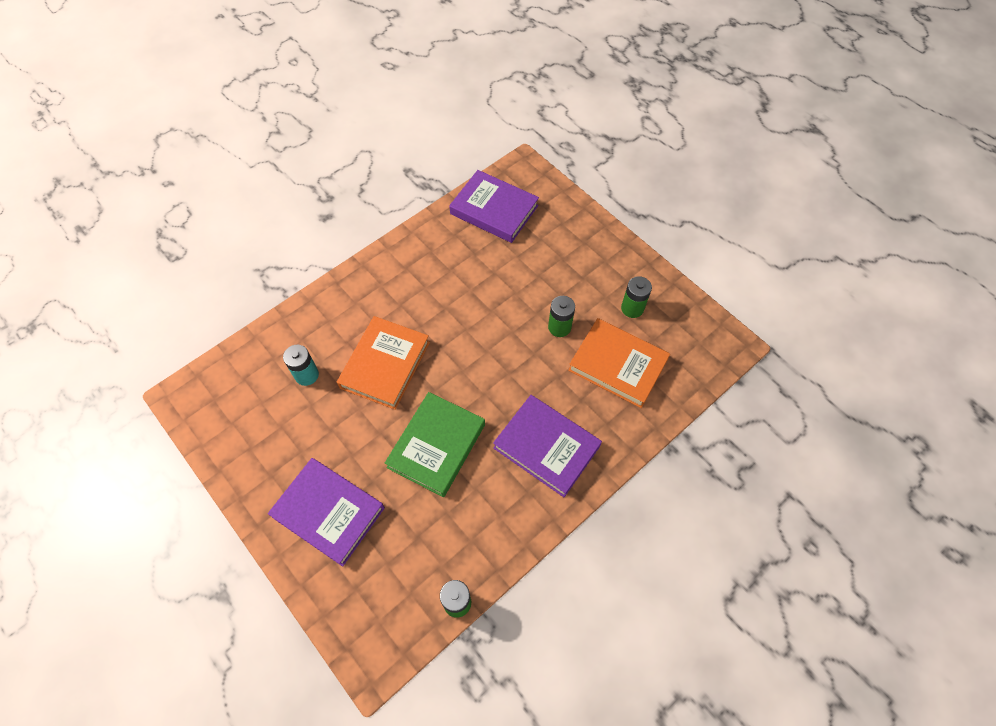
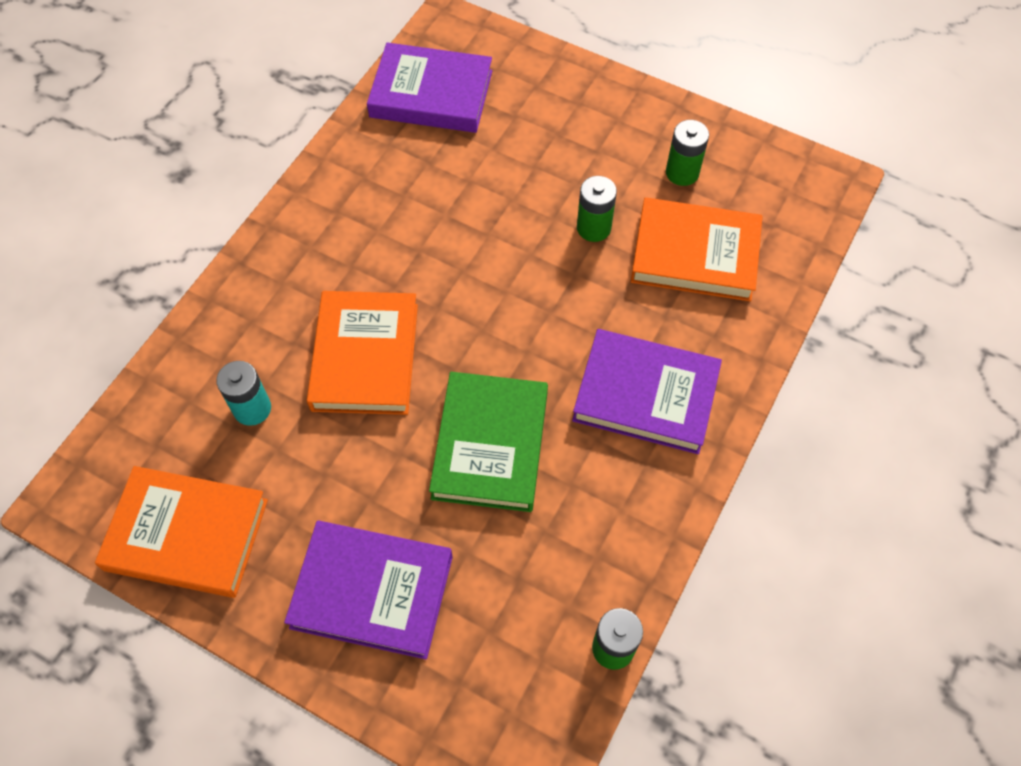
camera: 20 degrees left, 0 degrees up
(239, 439) = (187, 534): none -> orange book

